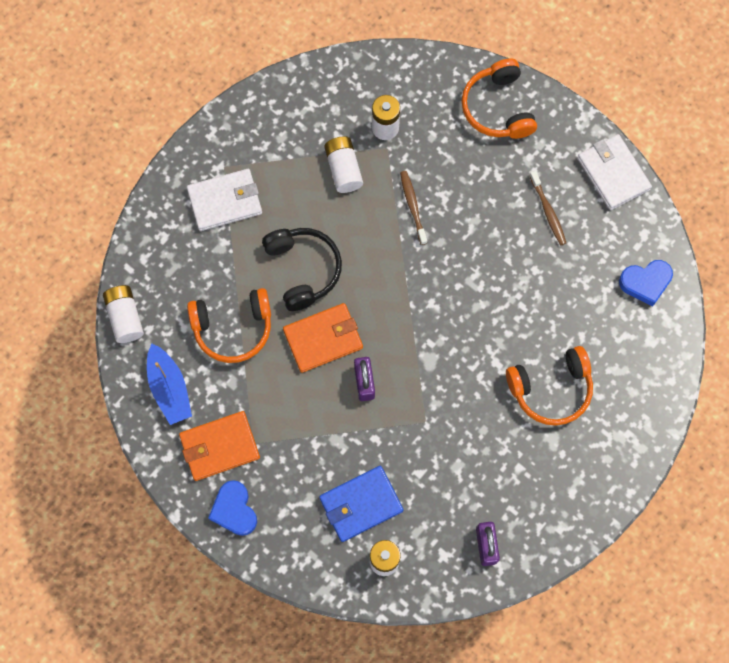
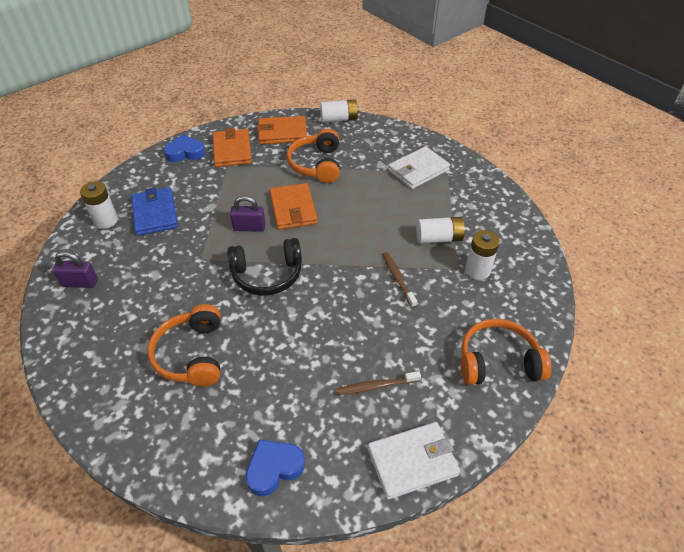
camera: 100 degrees right, 25 degrees down
(169, 389) = (282, 133): blue boat -> orange wallet
(225, 201) = (418, 170): white wallet -> white wallet turned 60 degrees clockwise
(303, 269) = (353, 205): black headphones -> black headphones (267, 275)
(413, 206) = (398, 279): brown toothbrush -> brown toothbrush turned 105 degrees counterclockwise
(645, 283) = (274, 468): blue heart -> blue heart turned 60 degrees clockwise

